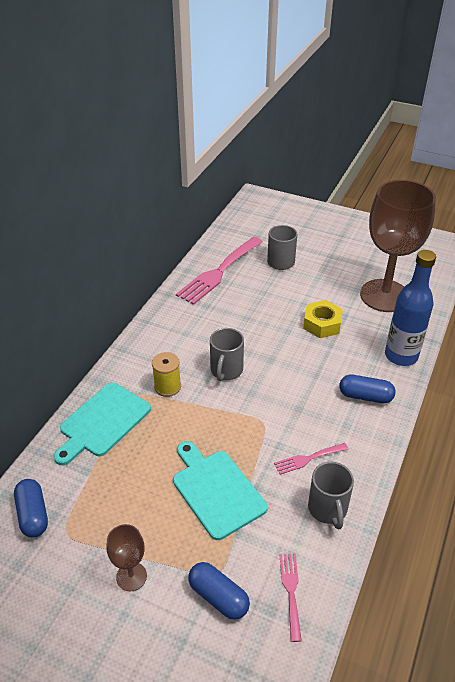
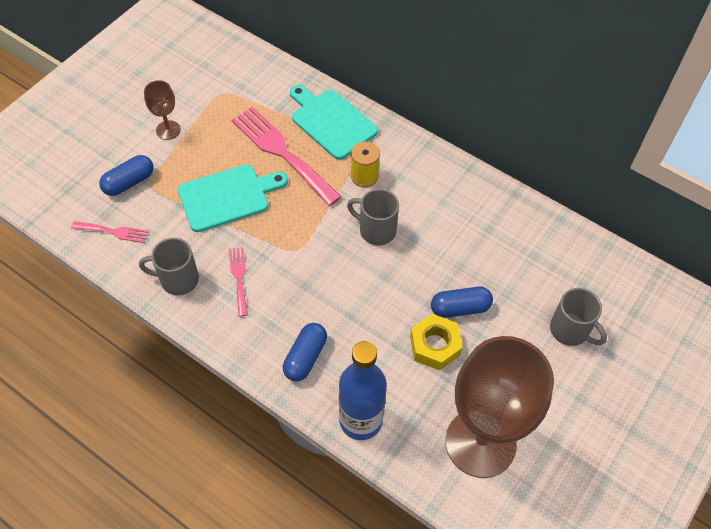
camera: 100 degrees right, 15 degrees up
(33, 514) = (246, 73): blue capsule -> blue capsule (460, 308)
(218, 272) = (552, 252): pink fork -> pink fork (282, 152)

